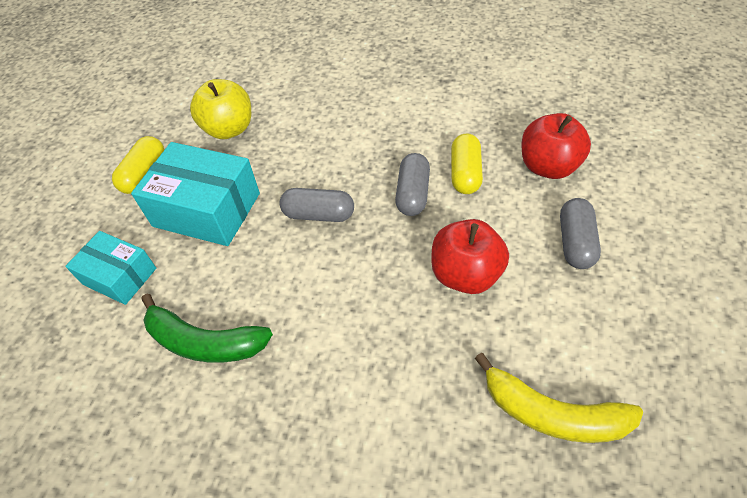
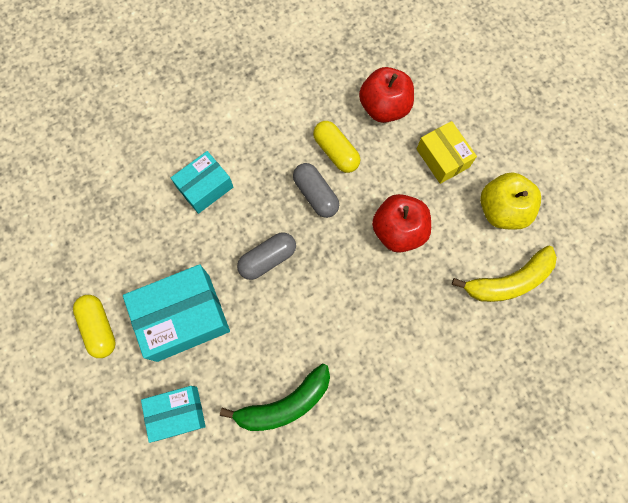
camera: 45 degrees left, 20 degrees up
(229, 129) = (123, 239): yellow apple -> yellow apple (502, 210)
(325, 133) = (205, 187): none -> turquoise box
(575, 242) = (443, 158): grey capsule -> yellow box

